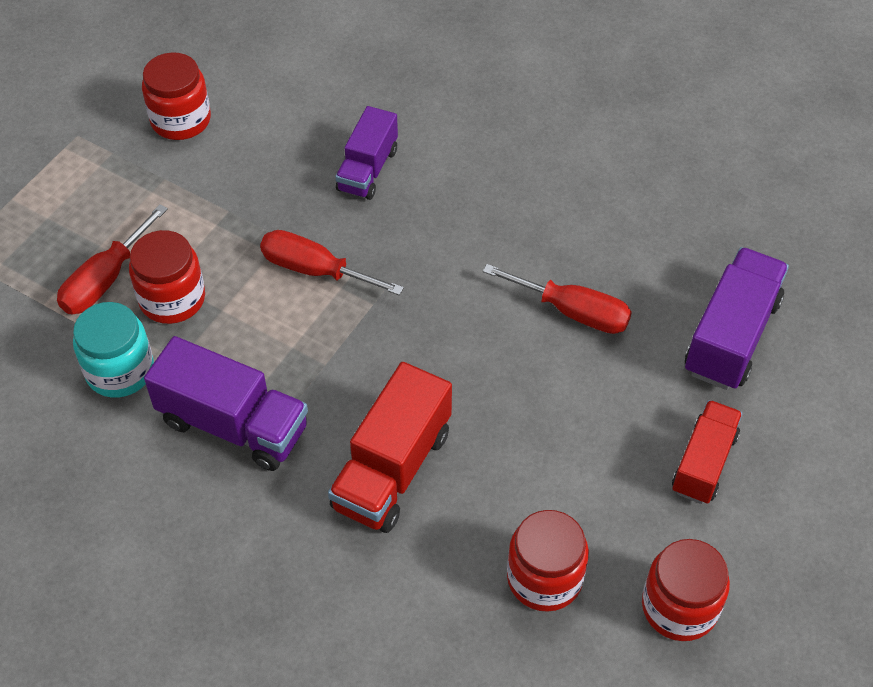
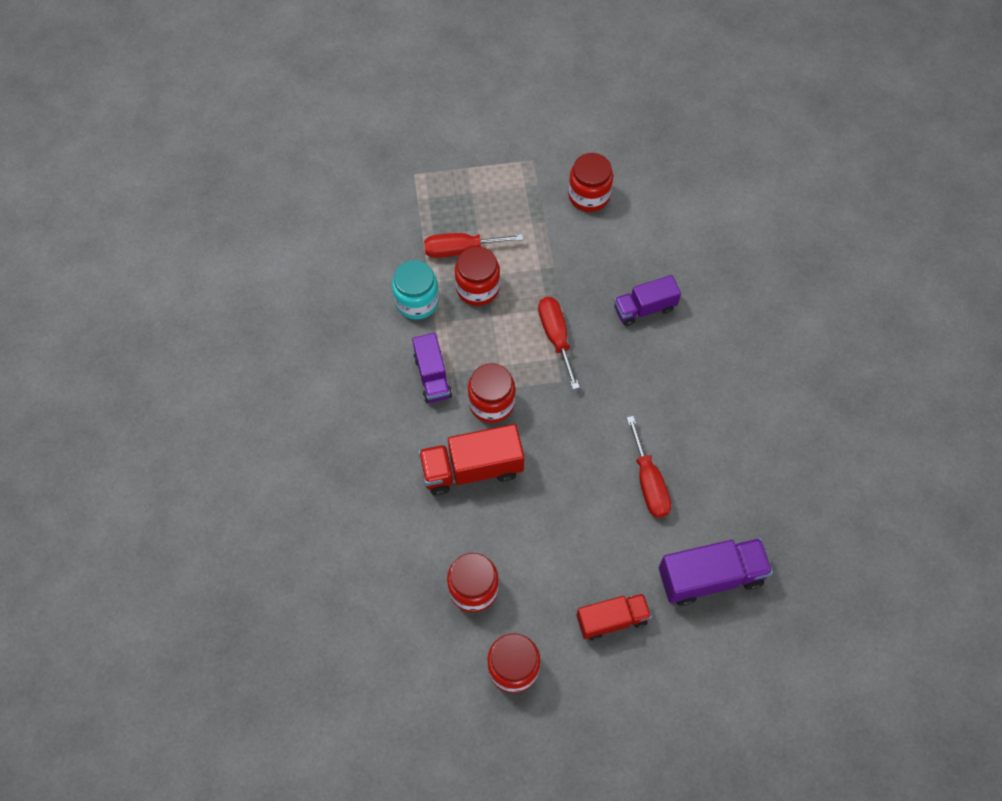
camera: 50 degrees right, 10 degrees up
(233, 425) = (432, 376): purple truck -> purple truck, size x0.66
(330, 389) = (491, 403): none -> red jar

